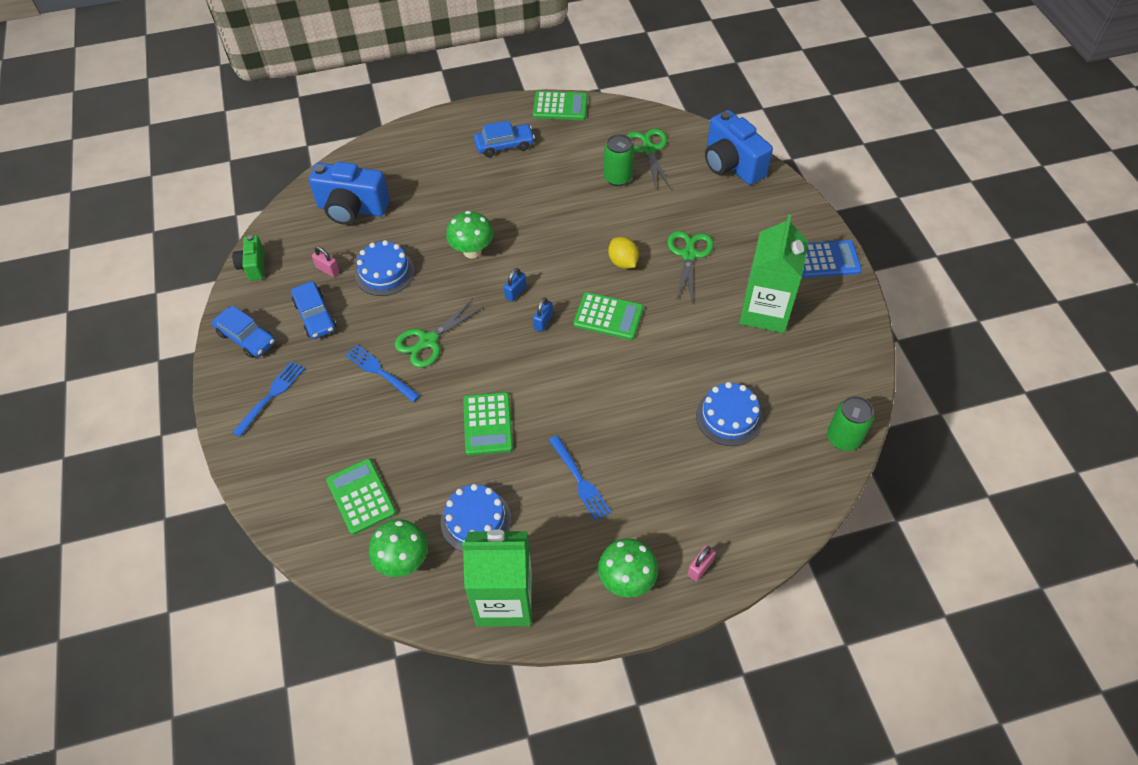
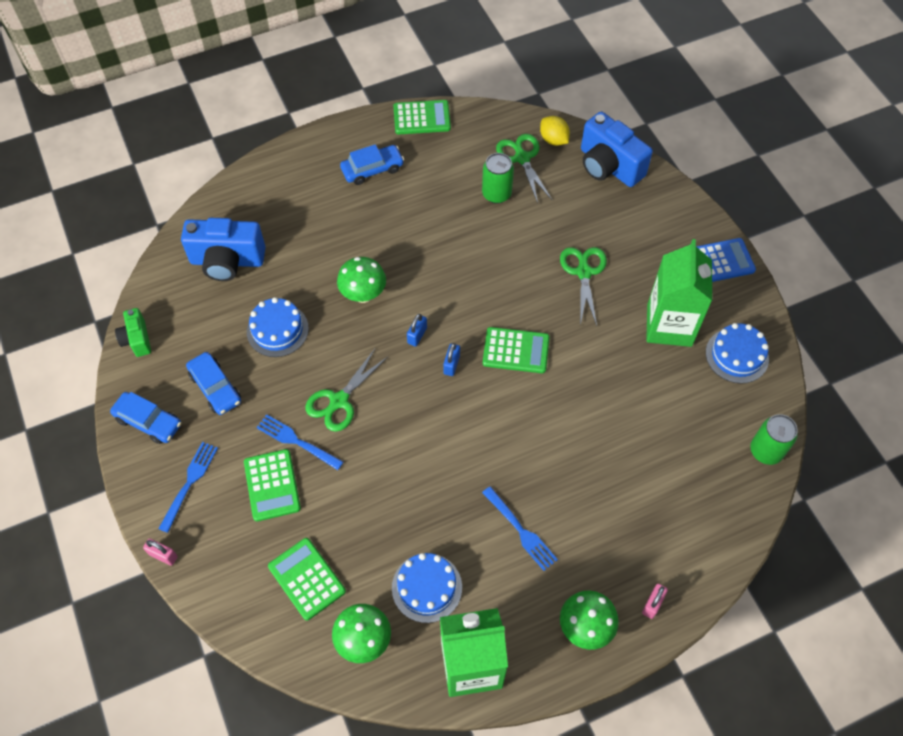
camera: 10 degrees left, 5 degrees up
(328, 269) = (217, 334): pink padlock -> pink padlock (163, 555)
(487, 424) = (418, 483): green calculator -> green calculator (272, 485)
(623, 262) = (519, 288): yellow lemon -> yellow lemon (553, 140)
(729, 417) = (653, 443): blue cake -> blue cake (737, 355)

